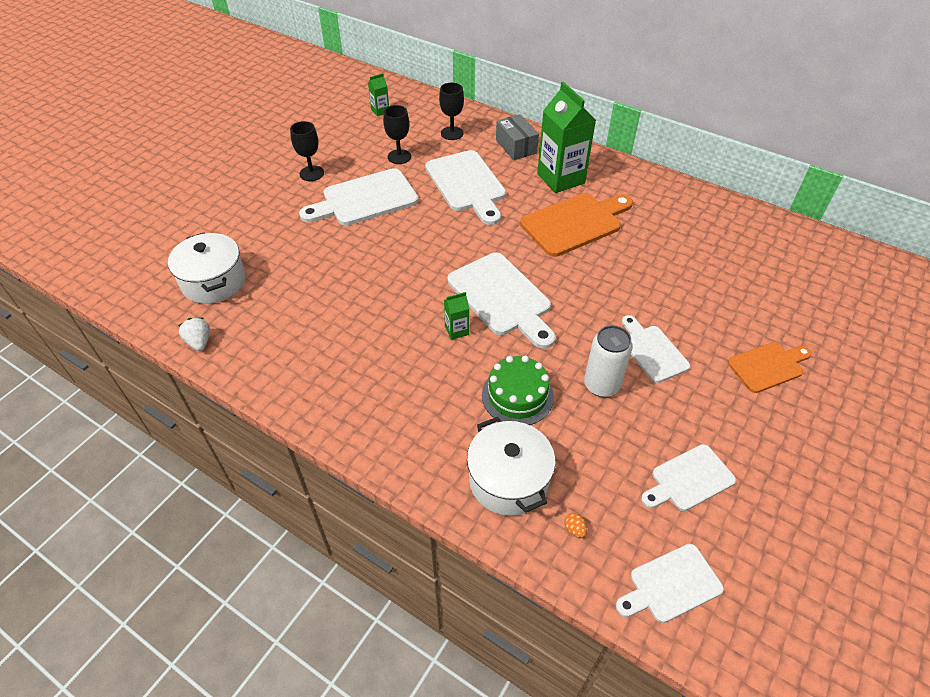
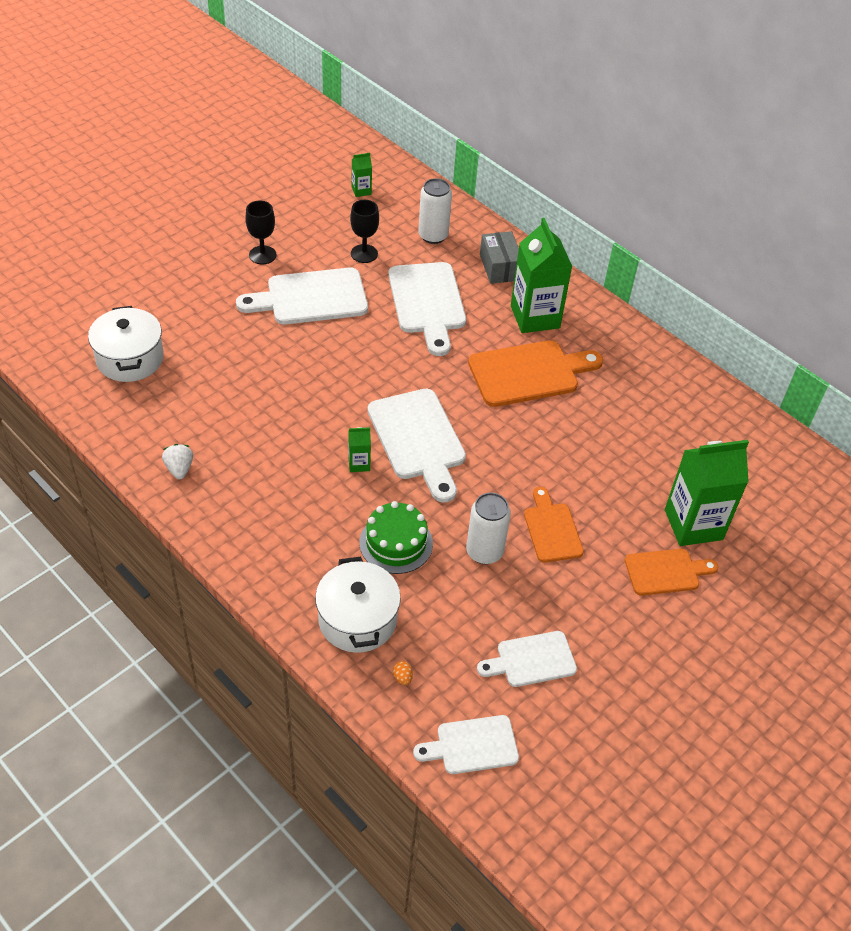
camera: 10 degrees right, 0 degrees up
(199, 342) = (101, 419): white strawberry -> white strawberry (179, 469)
(452, 133) = (433, 236): black goblet -> white can
(652, 351) = (552, 529): white cutting board -> orange cutting board
(770, 319) = (693, 524): none -> green carton

